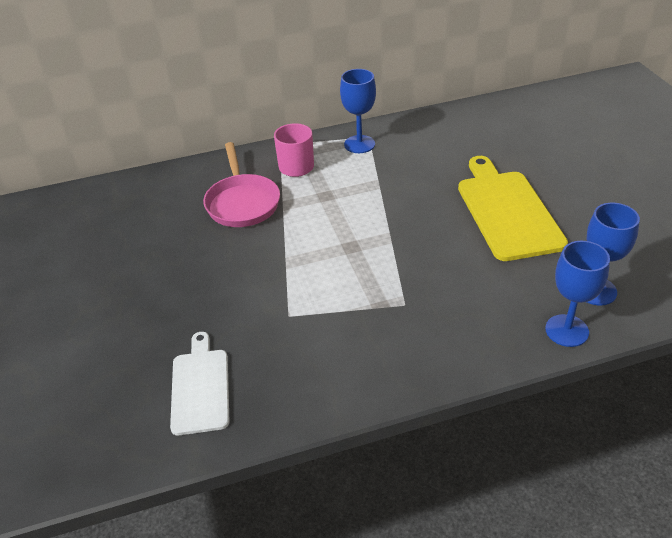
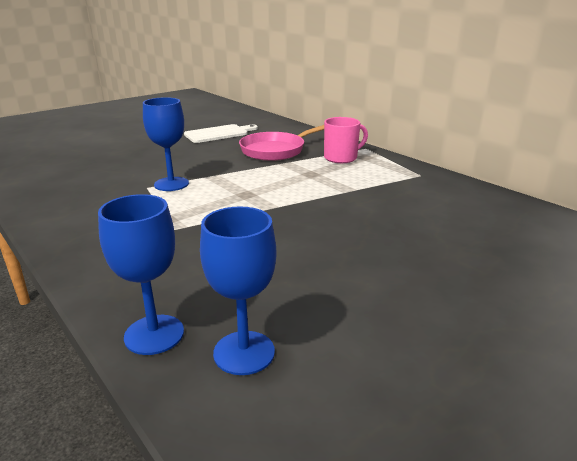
camera: 65 degrees right, 15 degrees down
(200, 387) = (66, 175): white cutting board -> white cutting board (219, 134)
(359, 144) = (403, 173): blue goblet -> blue goblet (171, 184)
(507, 211) = (367, 263): yellow cutting board -> none

